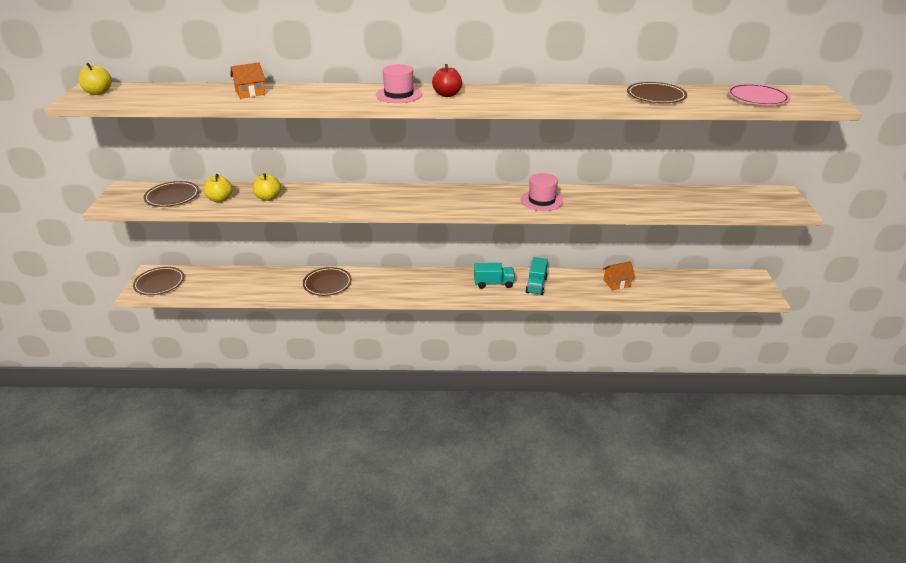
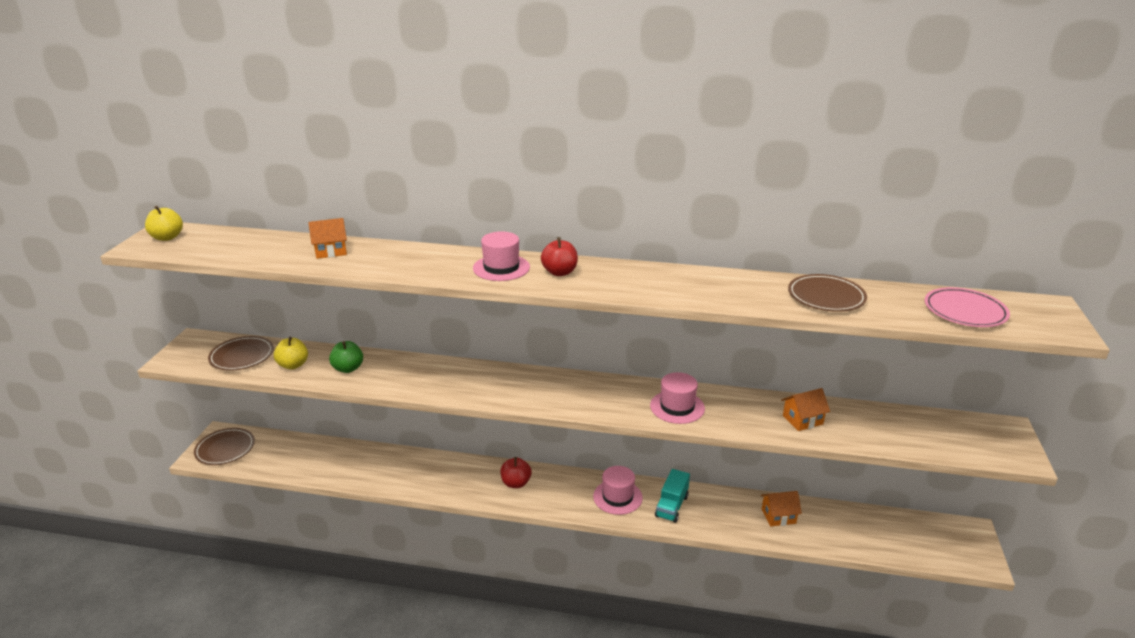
camera: 10 degrees right, 5 degrees down
(268, 198) = (348, 368): yellow apple -> green apple
(327, 284) = (415, 473): brown plate -> none
(411, 282) = (516, 483): none -> red apple
(493, 283) = (617, 497): turquoise truck -> pink hat
(637, 200) = (802, 420): none -> orange house

